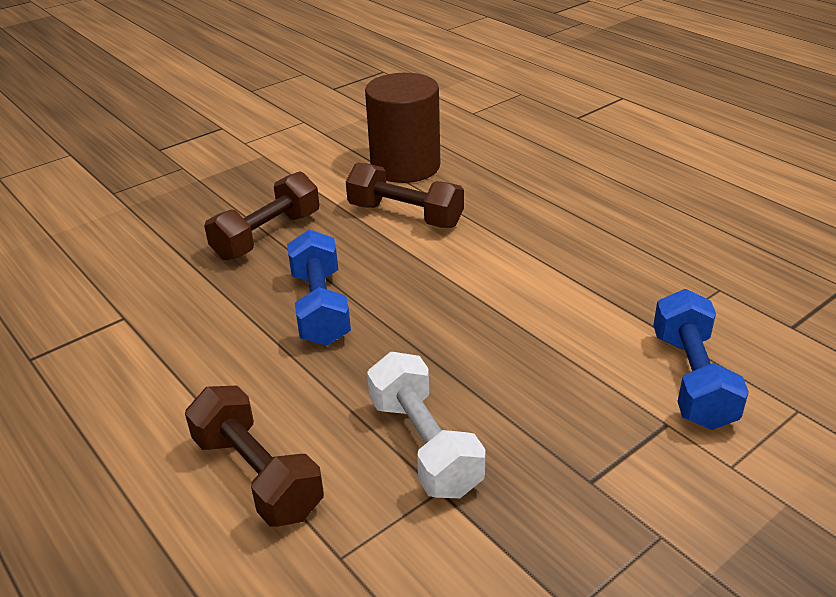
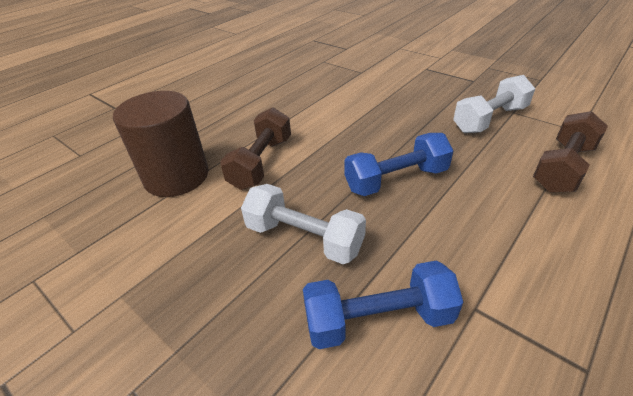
camera: 100 degrees left, 5 degrees up
(267, 236) = (304, 238): brown dumbbell -> white dumbbell
(692, 379) = (394, 64): blue dumbbell -> blue dumbbell (378, 319)

